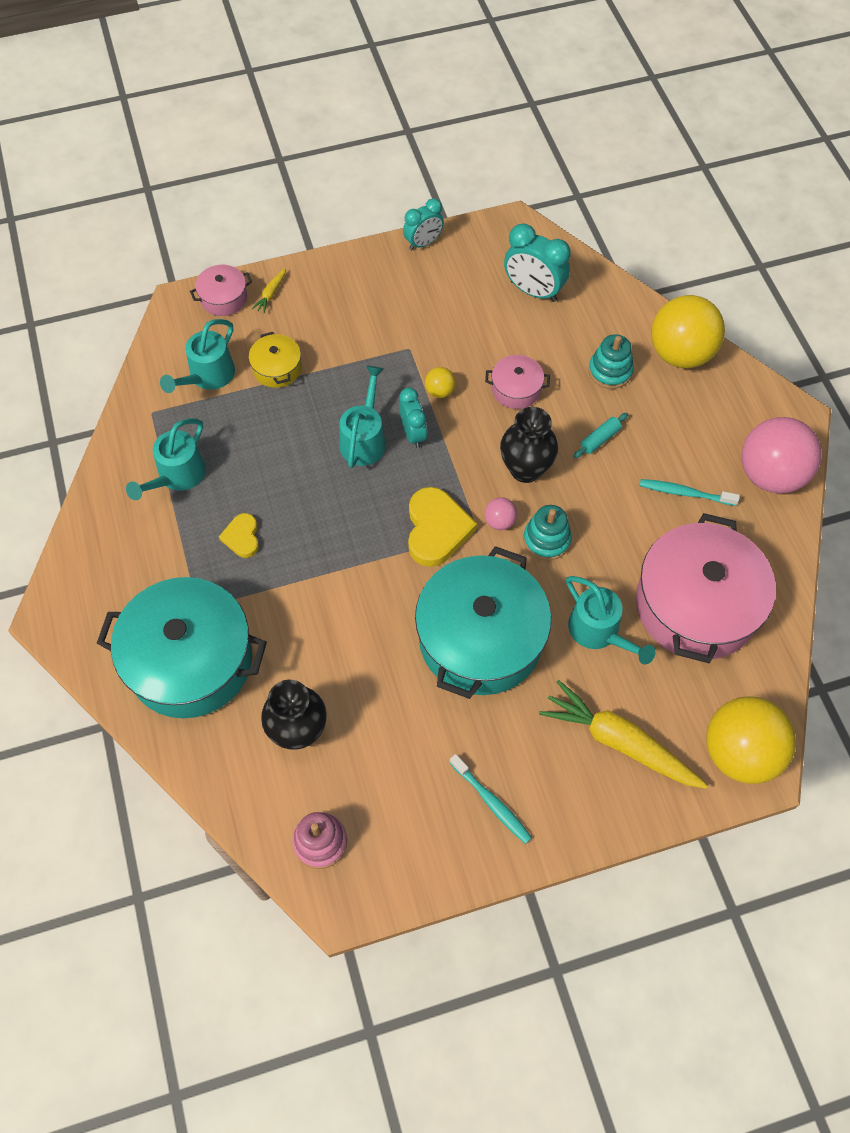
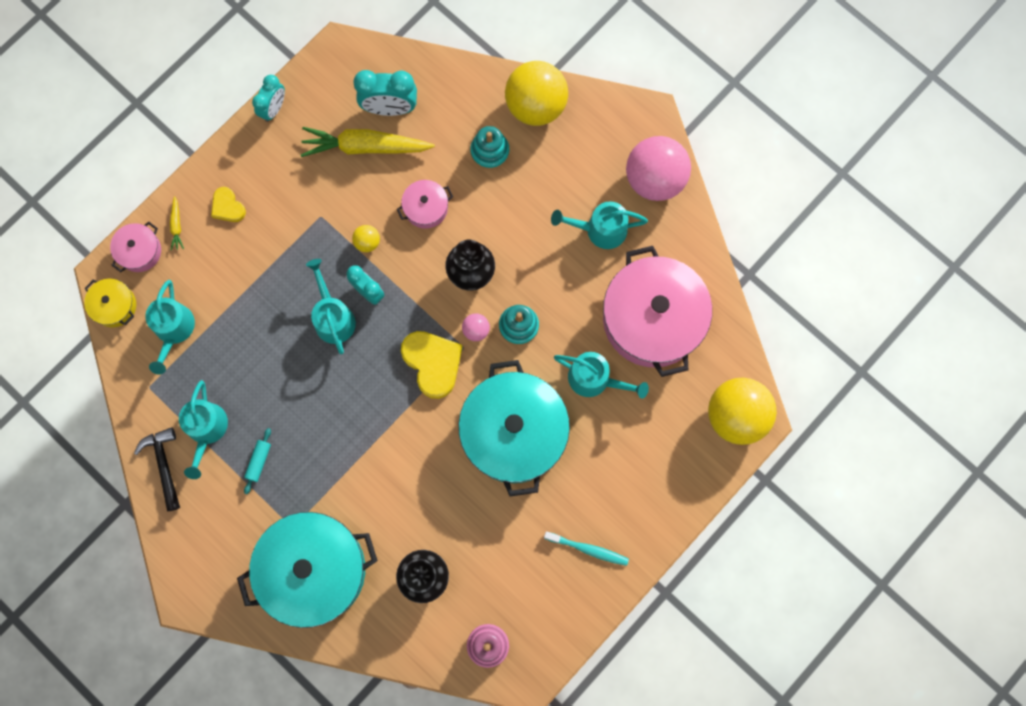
camera: 30 degrees left, 15 degrees up
(117, 486) = (164, 465): none -> black hammer
(242, 537) = (290, 452): yellow heart -> yellow heart (227, 207)
(277, 368) = (225, 292): yellow pot -> yellow pot (114, 306)
(599, 439) = (513, 218): turquoise rolling pin -> turquoise rolling pin (259, 461)
(619, 742) = (652, 455): yellow carrot -> yellow carrot (365, 147)
(685, 493) = (599, 230): turquoise toothbrush -> turquoise watering can

